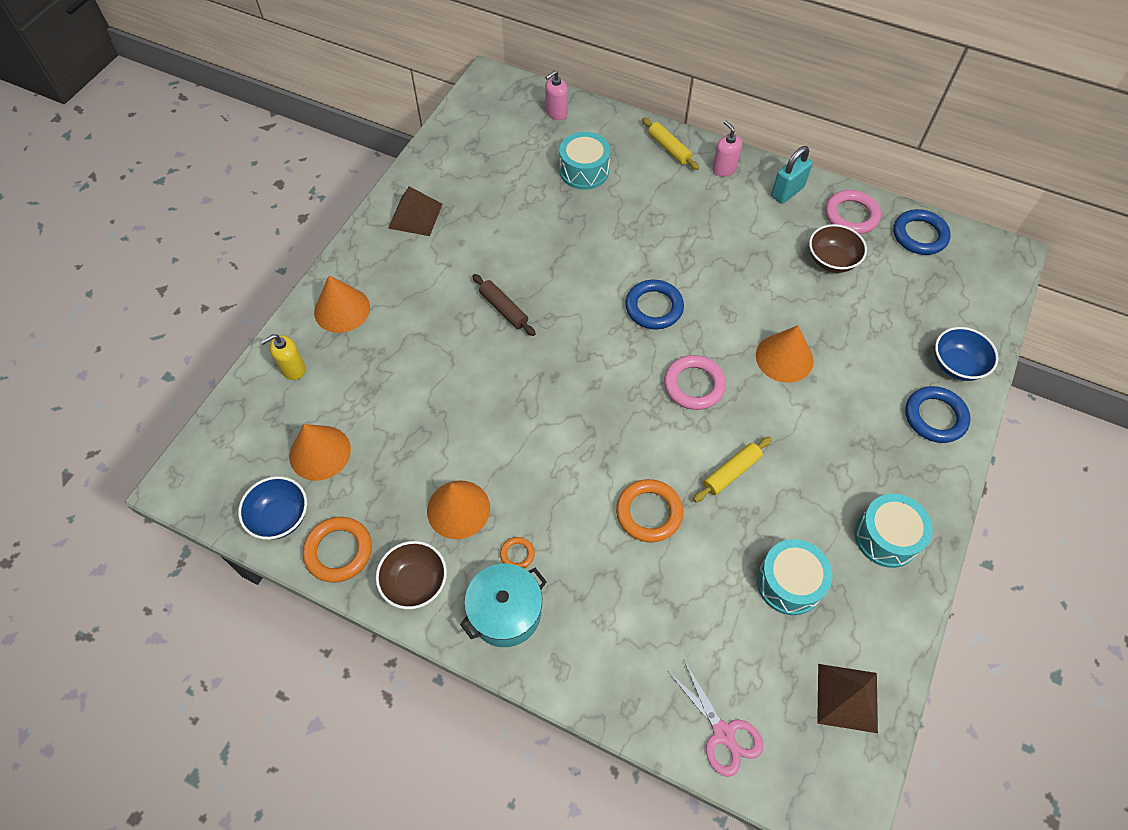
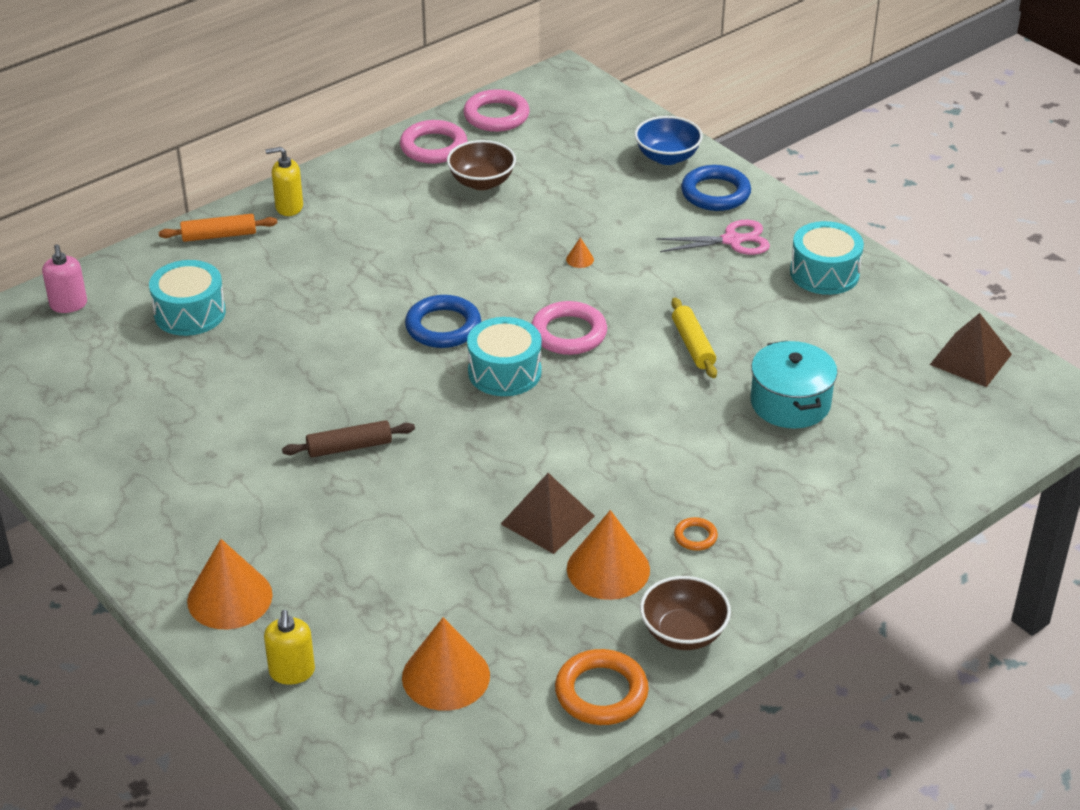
camera: 65 degrees left, 20 degrees down
(280, 517) = (518, 738): blue bowl -> none
(415, 216) = (127, 483): brown pyramid -> brown pyramid (547, 520)
(505, 612) = (761, 567): turquoise pot -> turquoise pot (790, 403)
(649, 513) = (704, 420): orange ring -> none
(669, 148) = (219, 236): yellow rolling pin -> orange rolling pin
(723, 733) = (969, 451): pink scissors -> pink scissors (732, 240)
(724, 169) = (289, 207): pink soap dispenser -> yellow soap dispenser
(784, 358) = (580, 259): orange cone -> orange cone, size x0.40
(787, 192) = (363, 176): turquoise padlock -> none
(789, 583) = (838, 352): turquoise drum -> turquoise drum (504, 372)
(919, 235) = (496, 116): blue ring -> pink ring

